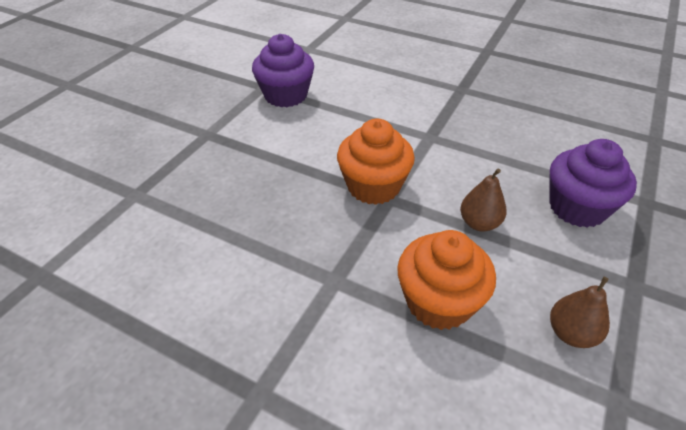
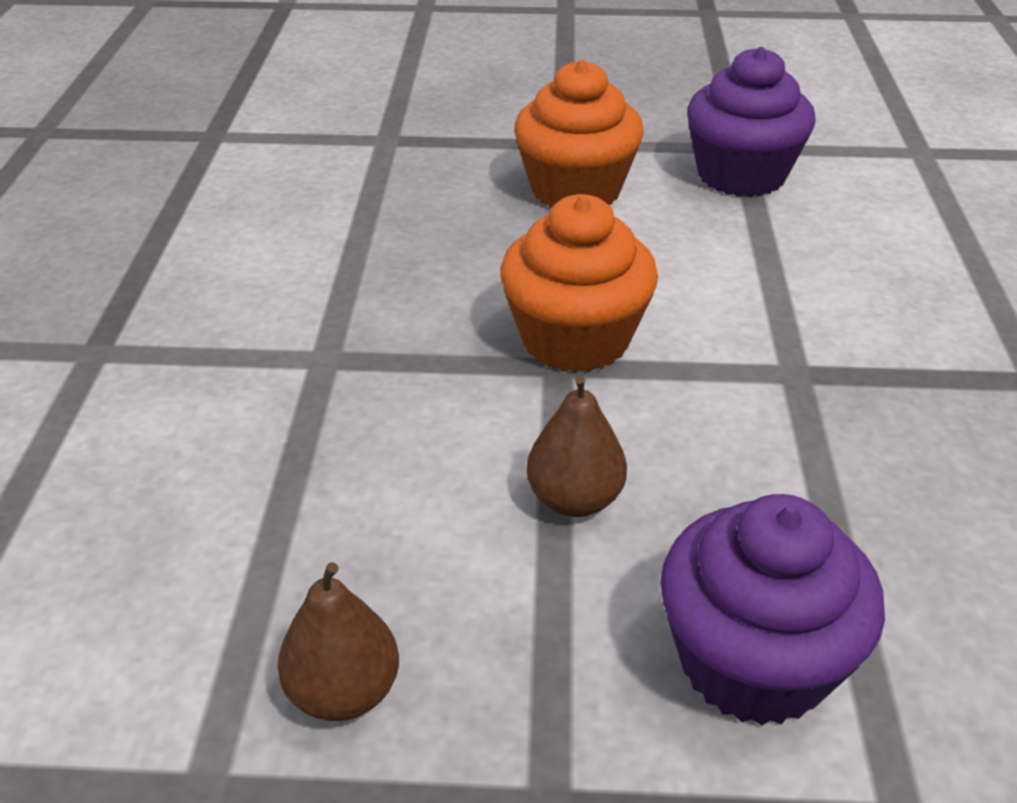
camera: 65 degrees right, 5 degrees down
(439, 302) = (335, 485): orange cupcake -> orange cupcake (576, 190)

